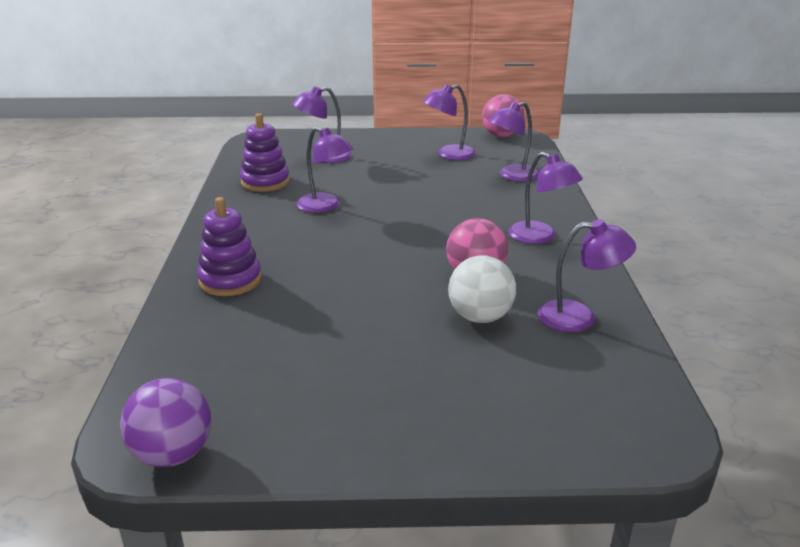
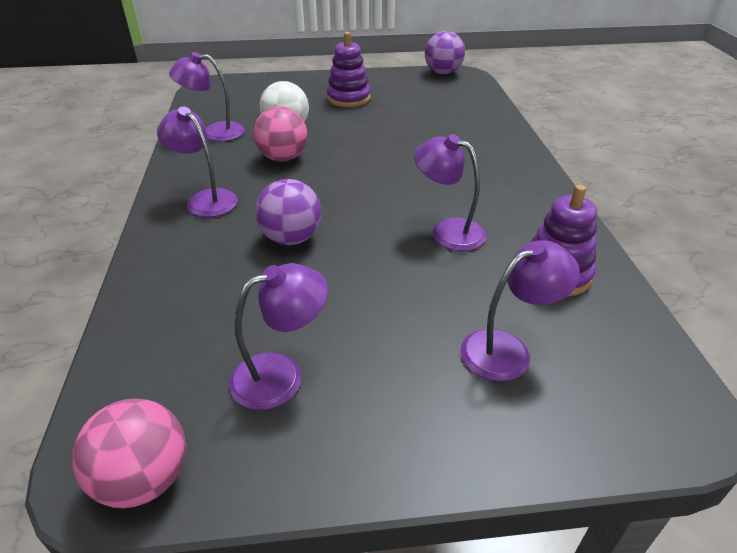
camera: 175 degrees right, 10 degrees up
(230, 280) = (485, 146): purple stacking toy -> purple stacking toy (348, 98)
(453, 207) = (291, 238): none -> purple ball
(512, 176) = (189, 310): purple lamp -> none

